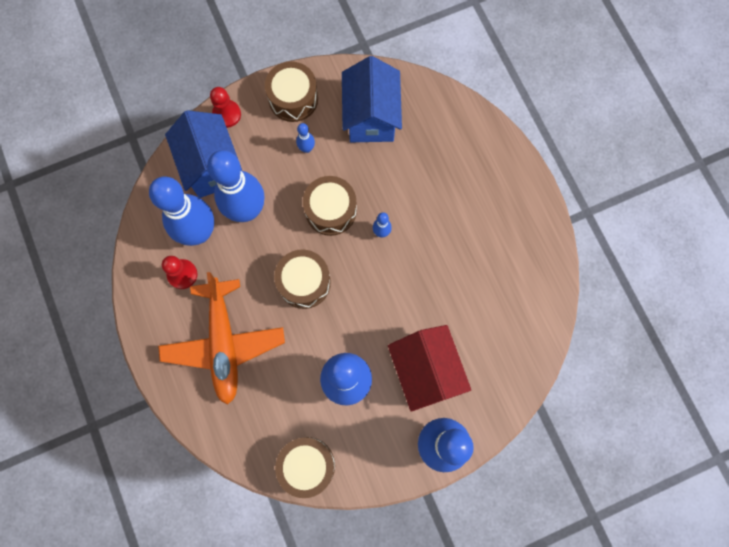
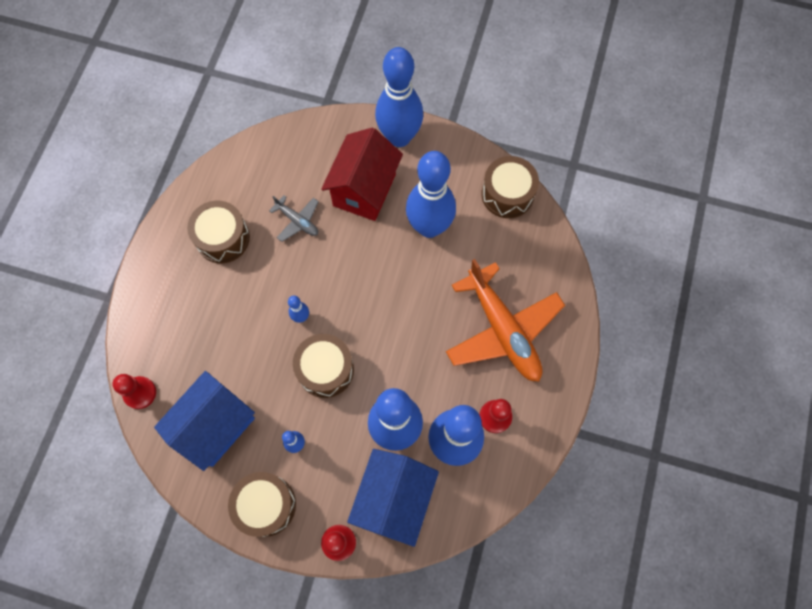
camera: 140 degrees left, 5 degrees down
(224, 343) = (503, 330): orange plane -> orange plane turned 120 degrees clockwise
(304, 282) = (398, 327): brown drum -> brown drum (223, 238)
(441, 97) = (140, 393): none -> red pawn
(452, 301) = (297, 221): none -> grey plane

